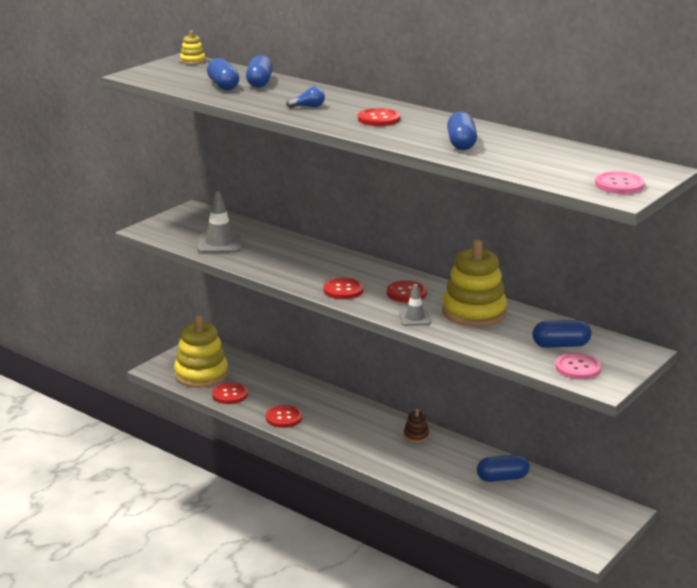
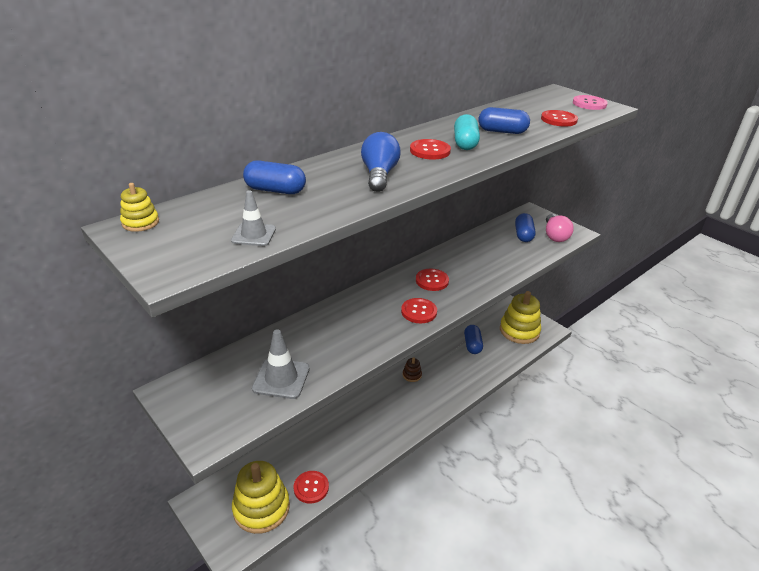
camera: 80 degrees left, 10 degrees up
(223, 85) = (272, 212): blue capsule -> none
(284, 418) = (365, 451): red button -> red button (558, 120)
(308, 107) = (379, 175): blue light bulb -> blue light bulb, size x1.80
(410, 130) = (465, 143): none -> turquoise capsule
(414, 318) = (478, 284): grey traffic cone -> grey traffic cone (254, 235)
(474, 312) = (470, 257): yellow stacking toy -> yellow stacking toy (519, 331)
(578, 368) = (555, 235): pink button -> pink light bulb

